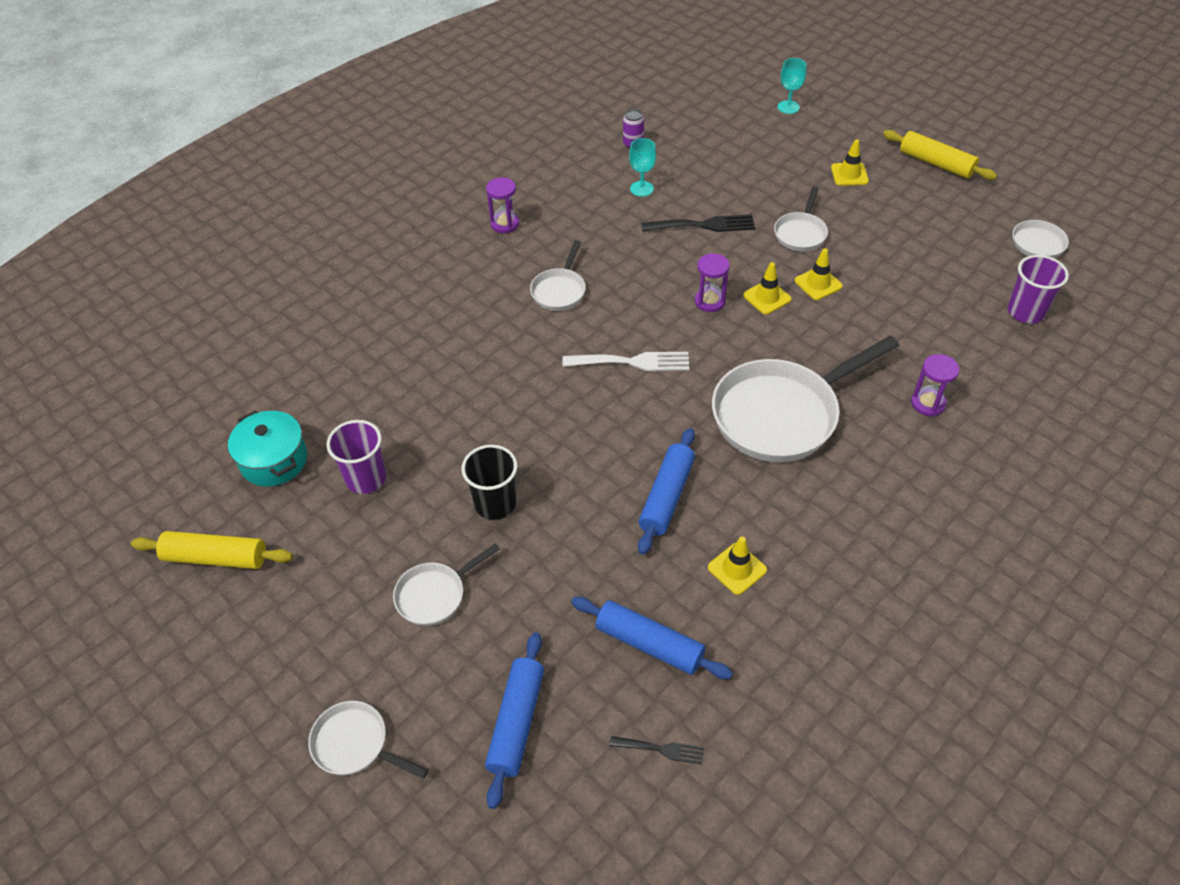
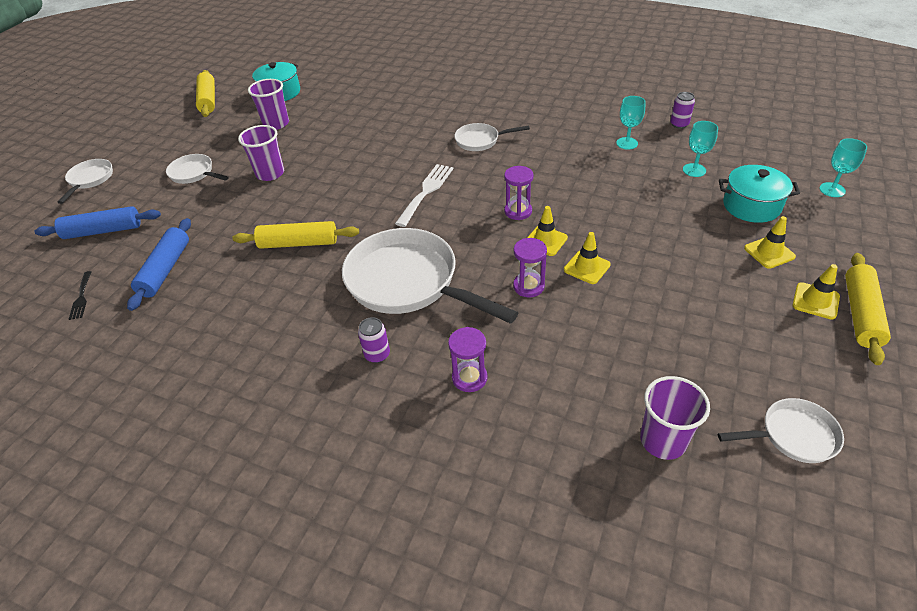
camera: 70 degrees right, 5 degrees down
(495, 504) = (270, 173): black cup -> purple cup
(505, 224) = (532, 100): purple hourglass -> purple hourglass (528, 286)
(632, 362) = (426, 192): white fork -> white fork turned 135 degrees counterclockwise
(666, 497) = (298, 243): blue rolling pin -> yellow rolling pin
(703, 225) = (609, 184): black fork -> none
(714, 166) = (694, 170): none -> turquoise goblet
(737, 569) = (239, 296): yellow traffic cone -> yellow traffic cone (815, 301)
(785, 157) = (751, 206): none -> turquoise pot
(800, 233) = (648, 241): white pan -> none
(876, 462) = (377, 354): none -> purple can

